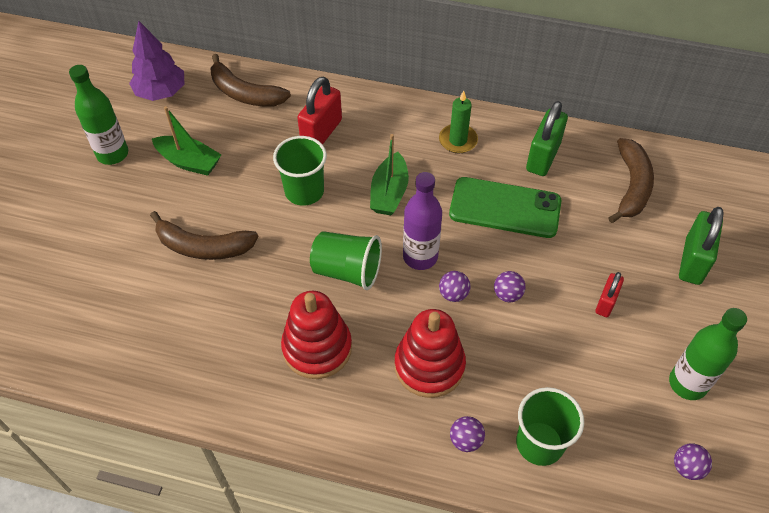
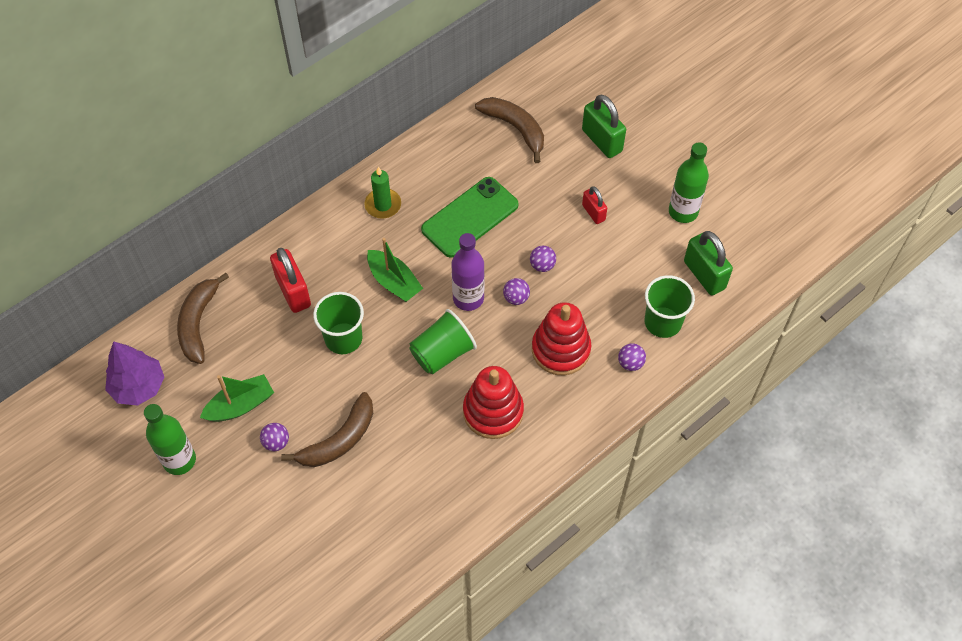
camera: 55 degrees left, 5 degrees up
(244, 93) = (198, 323): brown banana -> brown banana turned 120 degrees clockwise
(543, 157) = (445, 162): green padlock -> green padlock (704, 275)
(687, 467) = (734, 254): purple ball -> purple ball (276, 442)

